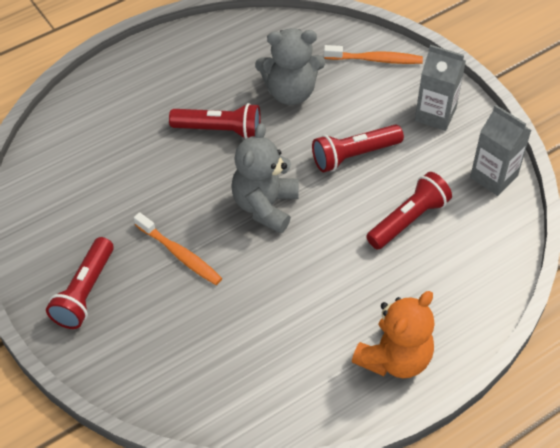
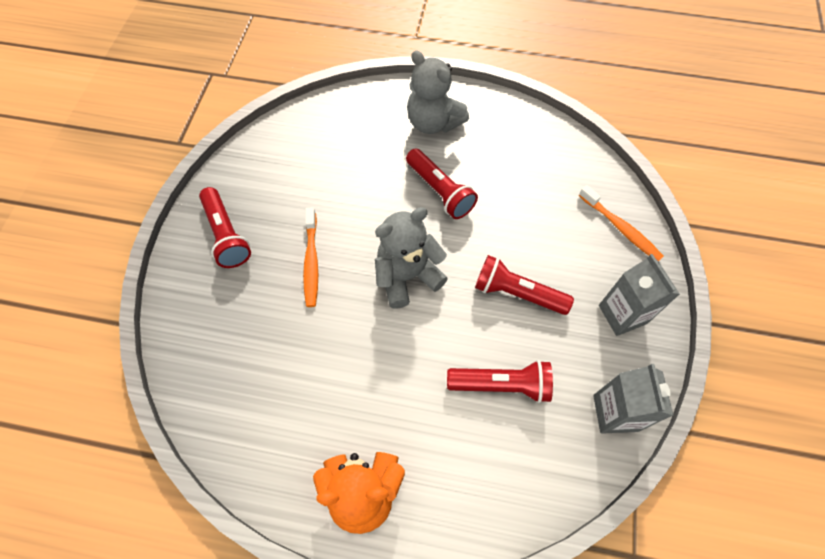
camera: 45 degrees right, 10 degrees up
(84, 292) = (226, 235): red flashlight -> red flashlight turned 90 degrees counterclockwise
(290, 92) = (523, 202): grey teddy bear -> grey teddy bear (433, 122)

